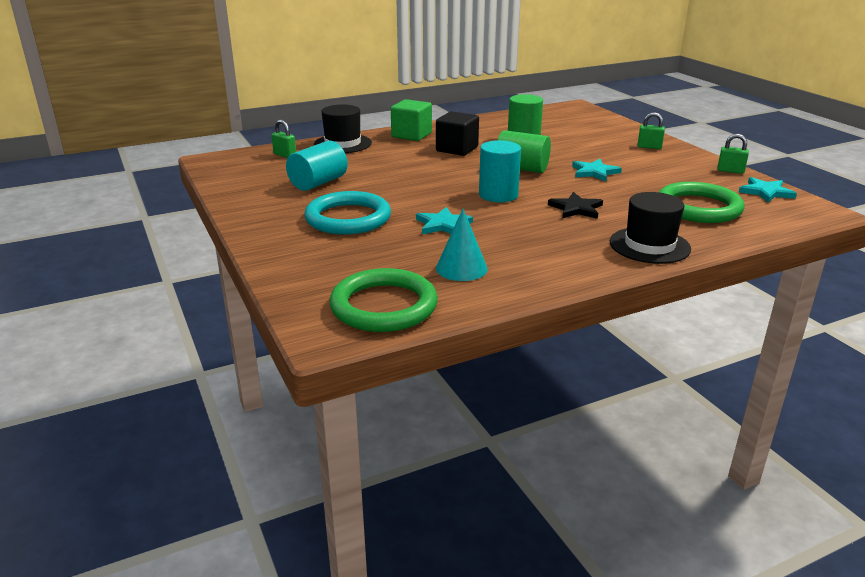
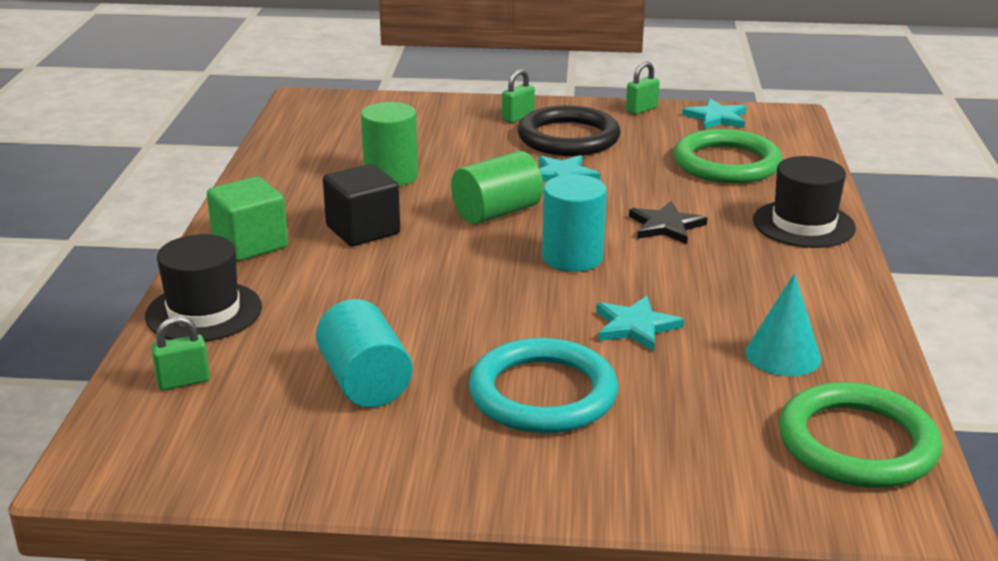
camera: 60 degrees left, 0 degrees up
(647, 163) = (568, 138): none -> black ring

